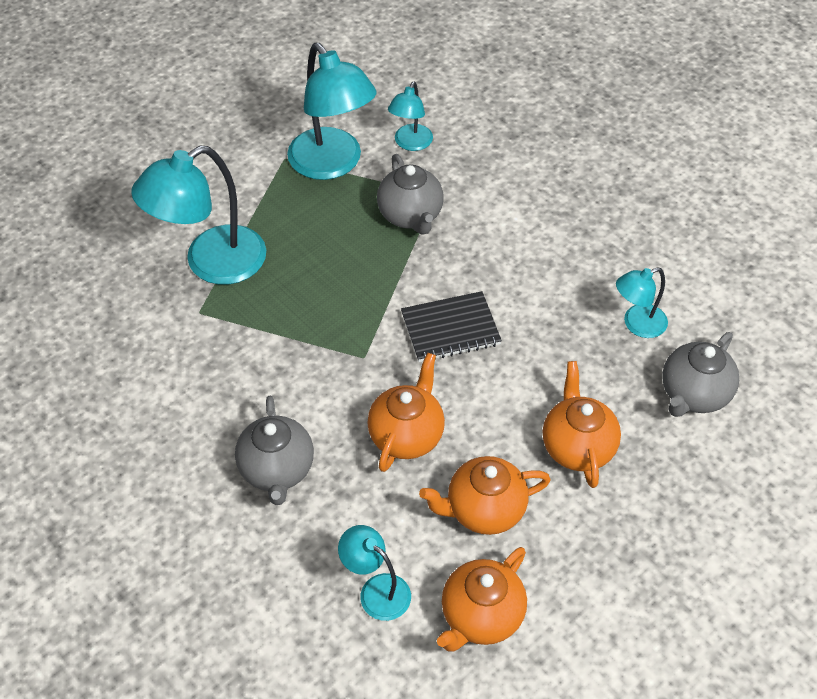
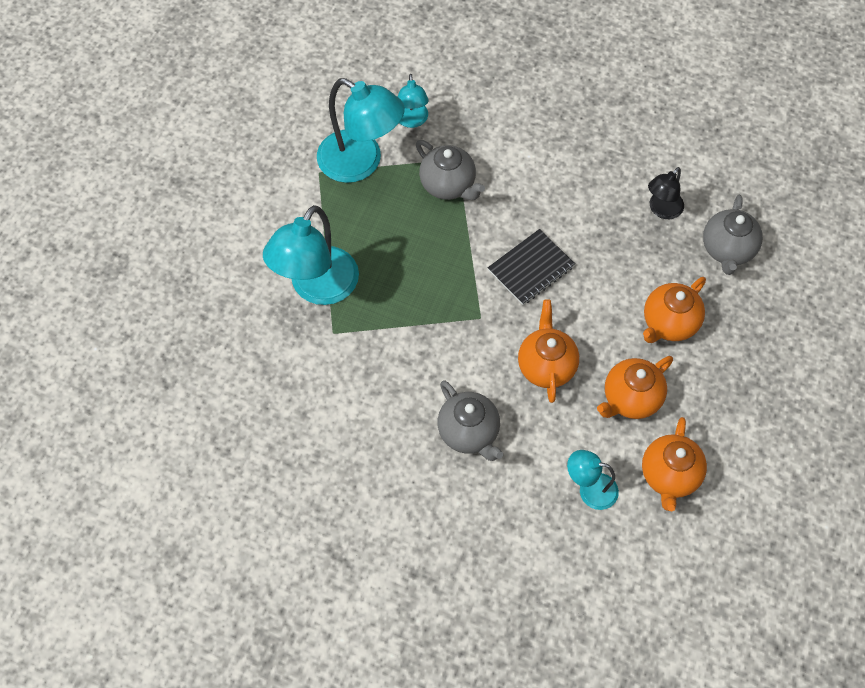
camera: 25 degrees left, 10 degrees up
(577, 446) = (669, 323): orange teapot -> orange teapot turned 105 degrees counterclockwise
(637, 324) = (662, 210): turquoise lamp -> black lamp

